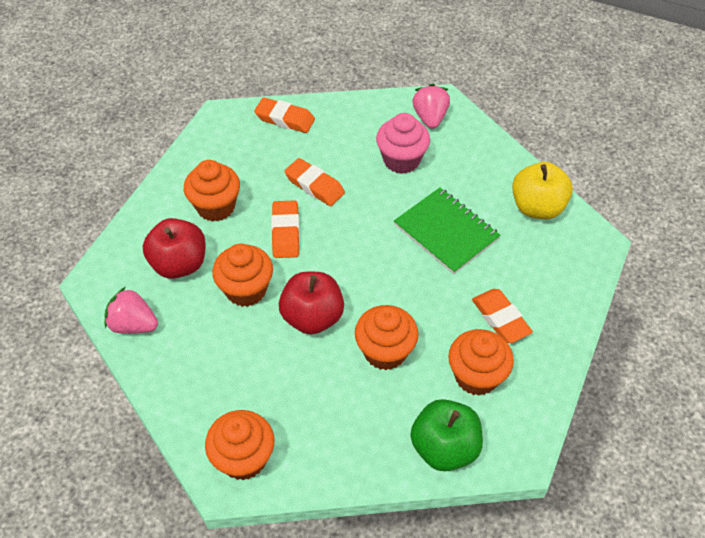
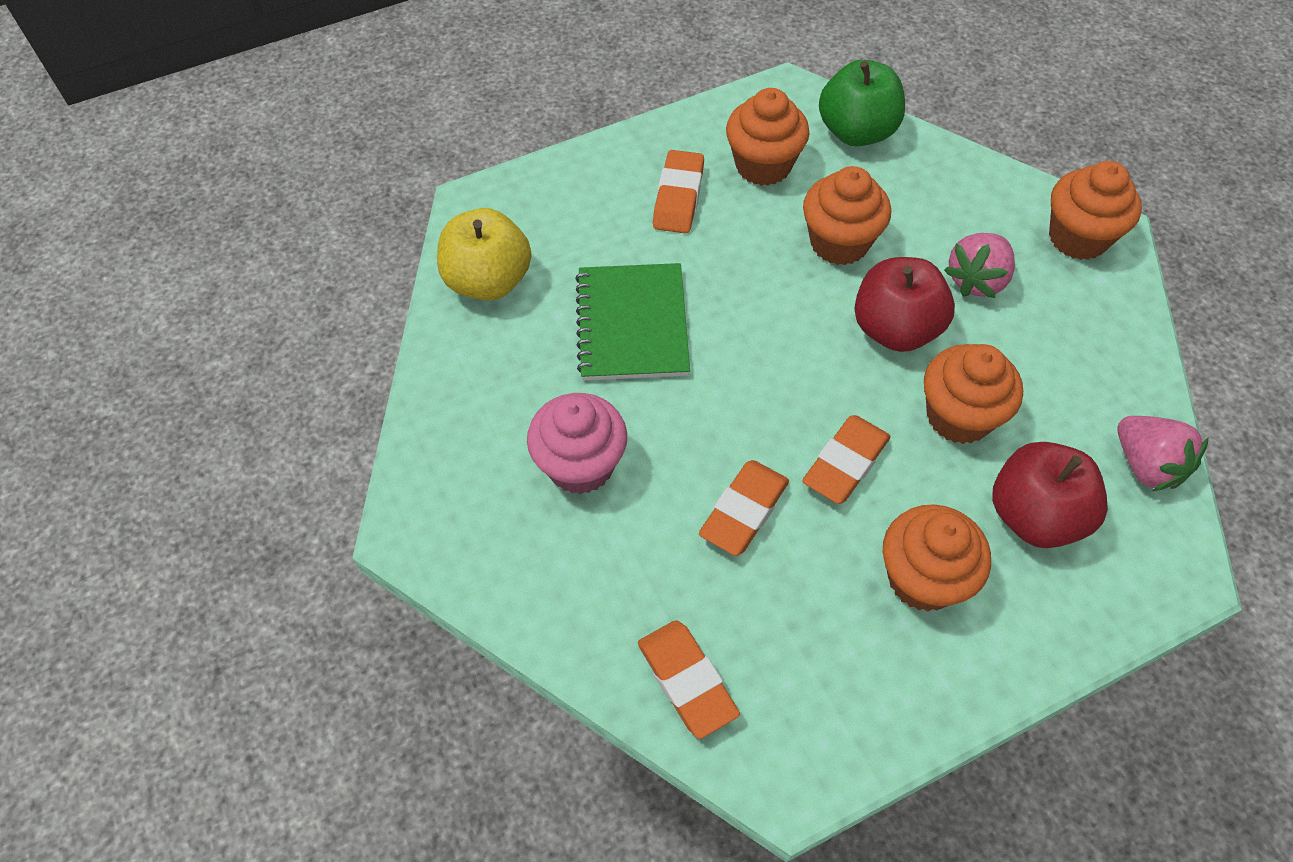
camera: 140 degrees left, 5 degrees up
(314, 185) = (743, 511): orange eraser -> orange eraser turned 45 degrees clockwise
(430, 118) = (463, 508): pink strawberry -> pink strawberry (976, 280)

